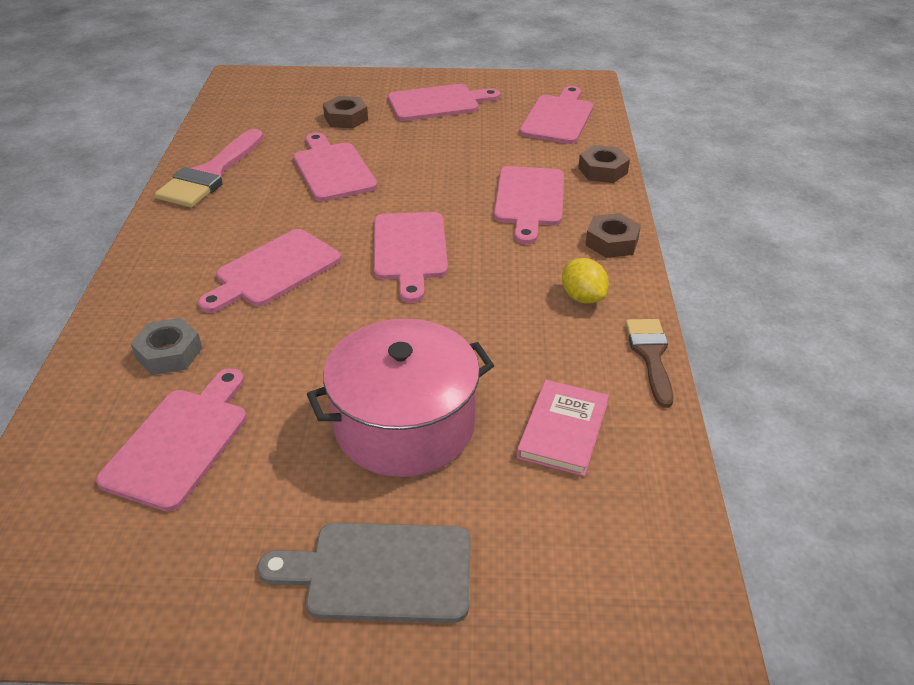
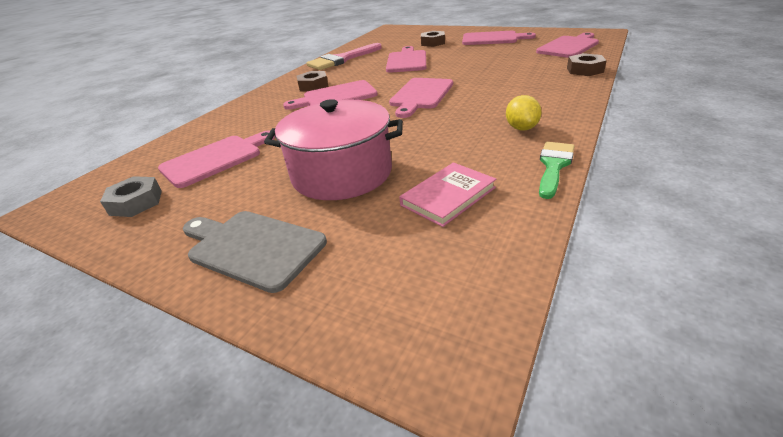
camera: 30 degrees right, 5 degrees down
(169, 353) = (250, 122): grey nut -> grey nut (136, 202)
(529, 200) = (519, 80): pink cutting board -> none
(611, 242) = (566, 103): brown nut -> brown nut (313, 86)
(650, 355) = (554, 166): brown brush -> green brush

